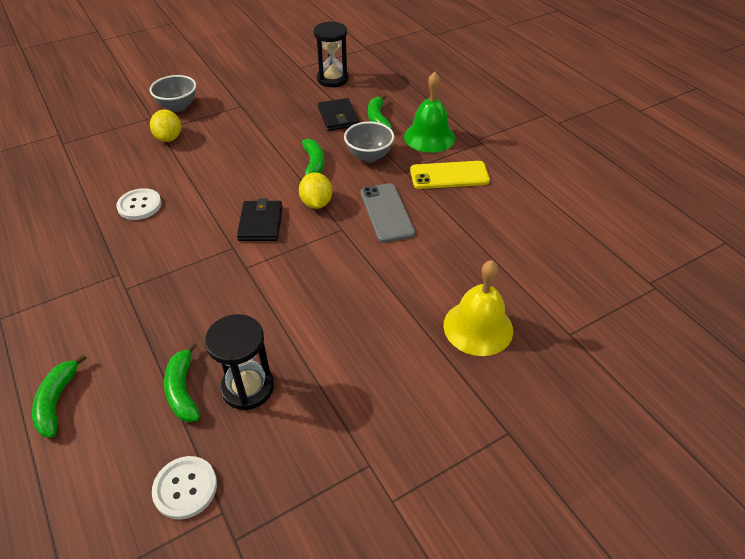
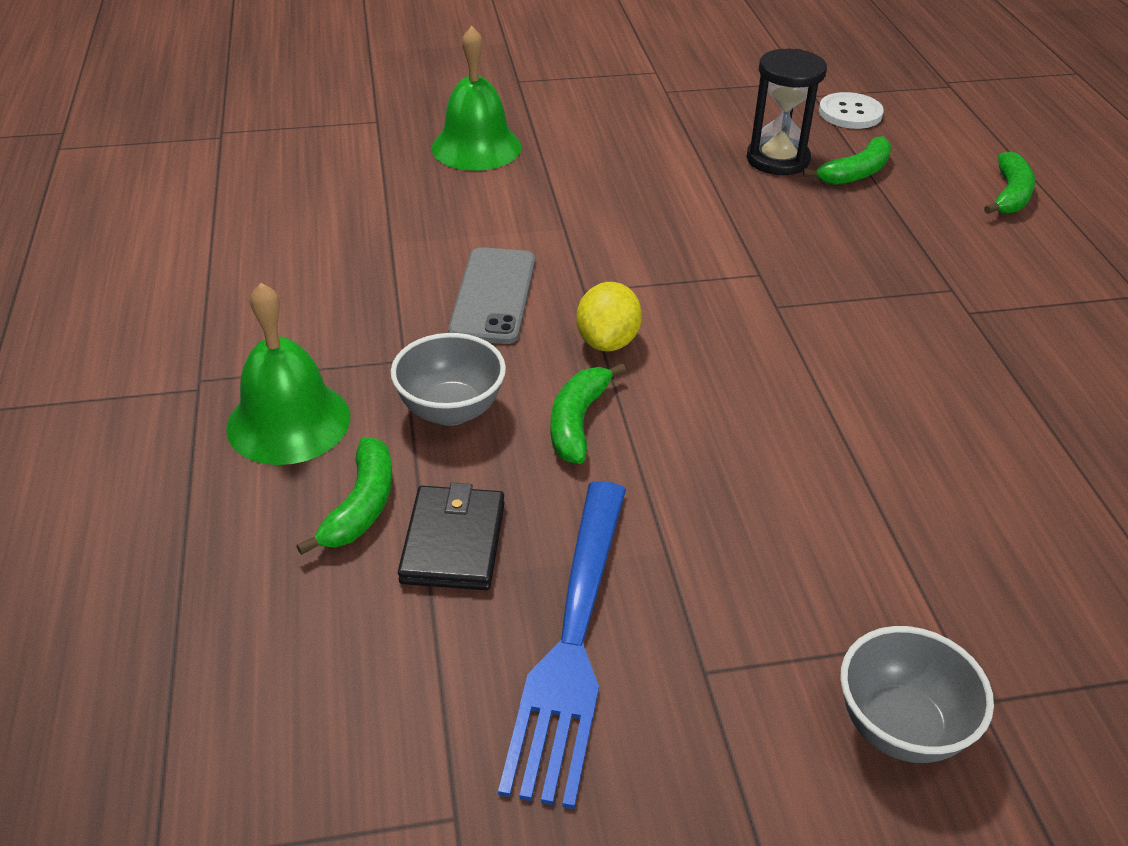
camera: 160 degrees left, 5 degrees down
(139, 205) = (958, 423): white button -> none
(169, 138) = (915, 598): yellow lemon -> none
(183, 390) = (855, 173): green banana -> green banana turned 45 degrees clockwise
(260, 223) = (721, 332): black wallet -> none
(285, 103) = (572, 642): none -> blue fork
(332, 79) = (382, 710): black hourglass -> none
(449, 175) = (330, 330): yellow phone -> none
(478, 327) = (476, 147): yellow bell -> green bell

